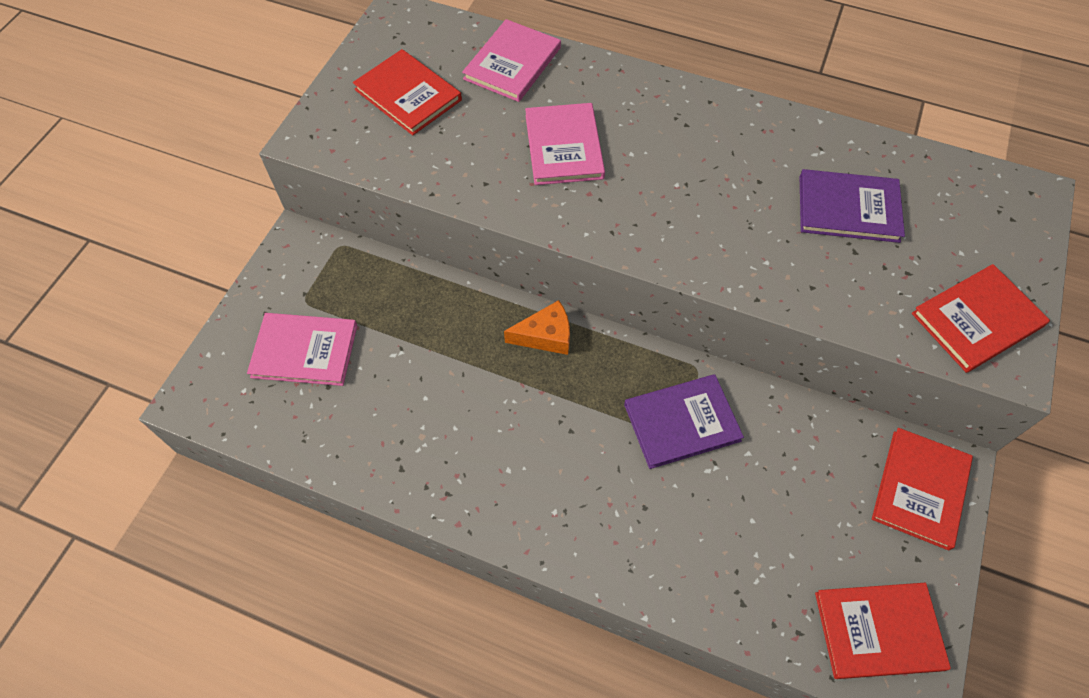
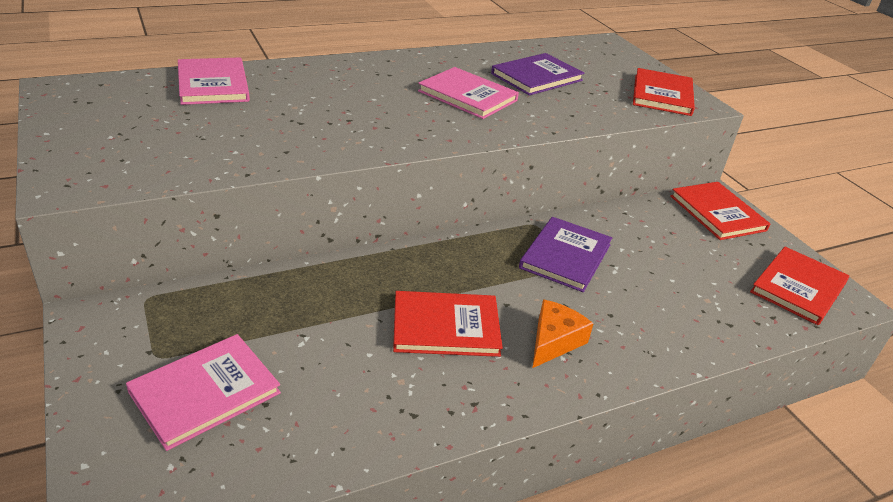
camera: 50 degrees left, 25 degrees down
(408, 95) = (139, 128): red book -> red book (446, 327)
(545, 336) = (412, 261): orange cheese -> orange cheese (554, 341)
(564, 146) = (320, 111): pink book -> pink book (467, 96)

